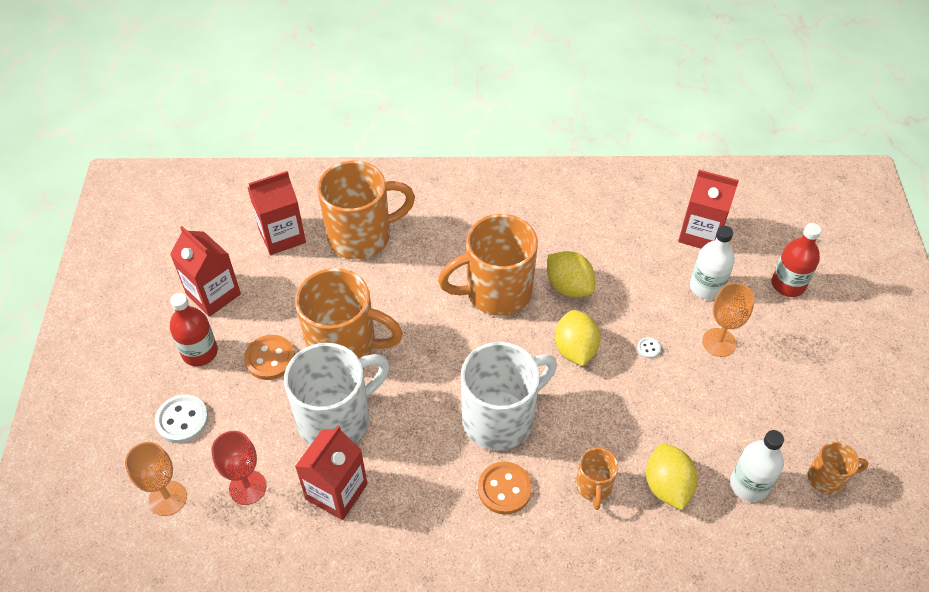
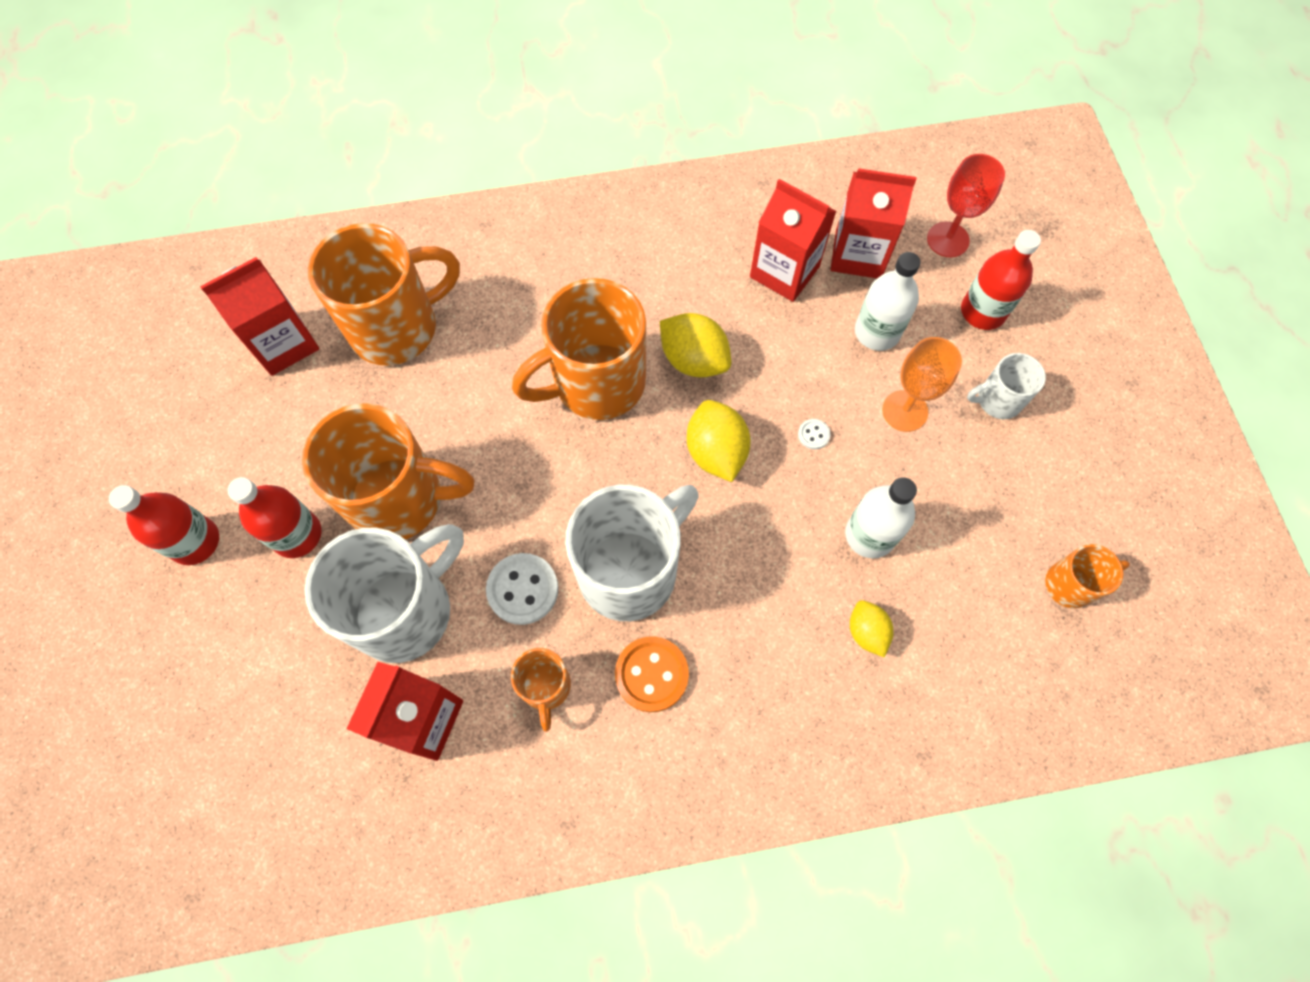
camera: 10 degrees left, 15 degrees up
(168, 498) = (185, 772): orange goblet -> none
(182, 420) = (187, 649): white button -> white button (523, 589)
(213, 294) = (200, 449): red carton -> red carton (784, 272)
(247, 487) = (297, 735): red goblet -> red goblet (947, 239)
(270, 358) = (297, 534): orange button -> red bottle
(593, 487) = (770, 650): orange mug -> orange mug (546, 688)
(667, 486) = (866, 632): yellow lemon -> yellow lemon, size x0.62
(749, 484) = (972, 611): white bottle -> white bottle (869, 535)
(789, 345) = (997, 400): none -> white mug

